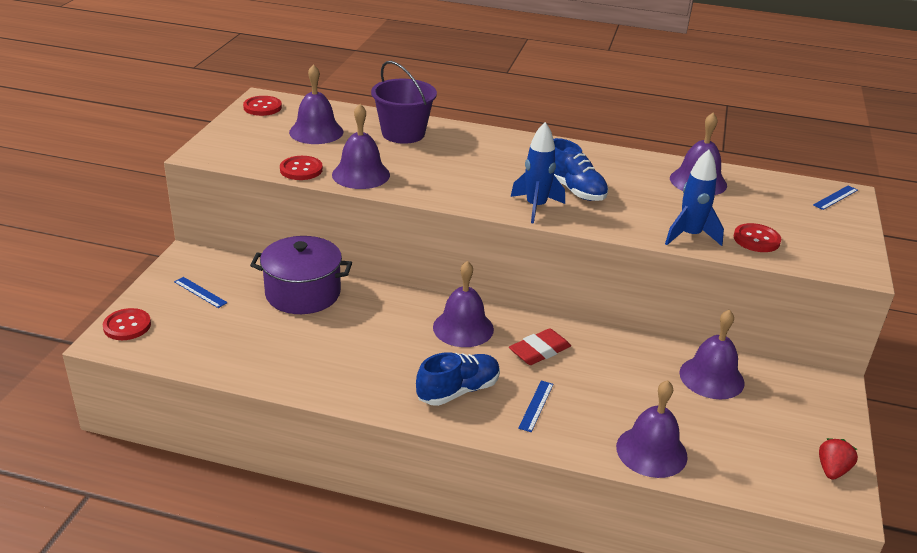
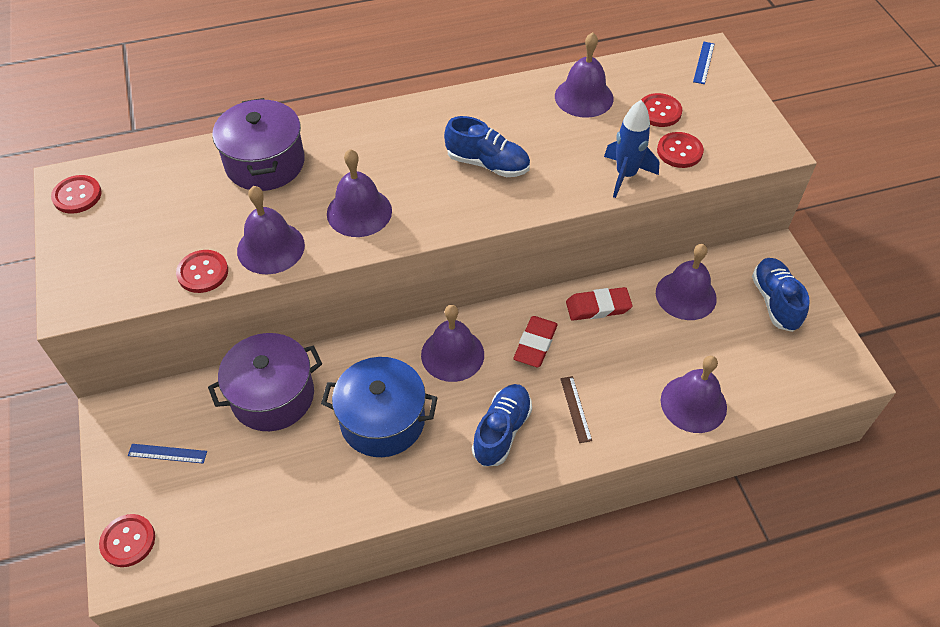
camera: 30 degrees left, 20 degrees up
(316, 132) = (170, 206): purple bell -> purple bell (359, 212)
(369, 342) = (382, 420): none -> blue pot
(403, 133) = (265, 163): purple bucket -> purple pot
(536, 207) = (471, 207): blue rocket -> none
(536, 406) = (575, 409): blue ruler -> brown ruler
(619, 351) = (598, 307): none -> red eraser
(761, 211) = (659, 111): none -> red button
(802, 419) = (775, 301): none -> blue shoe
(832, 470) = (825, 343): red strawberry -> none

